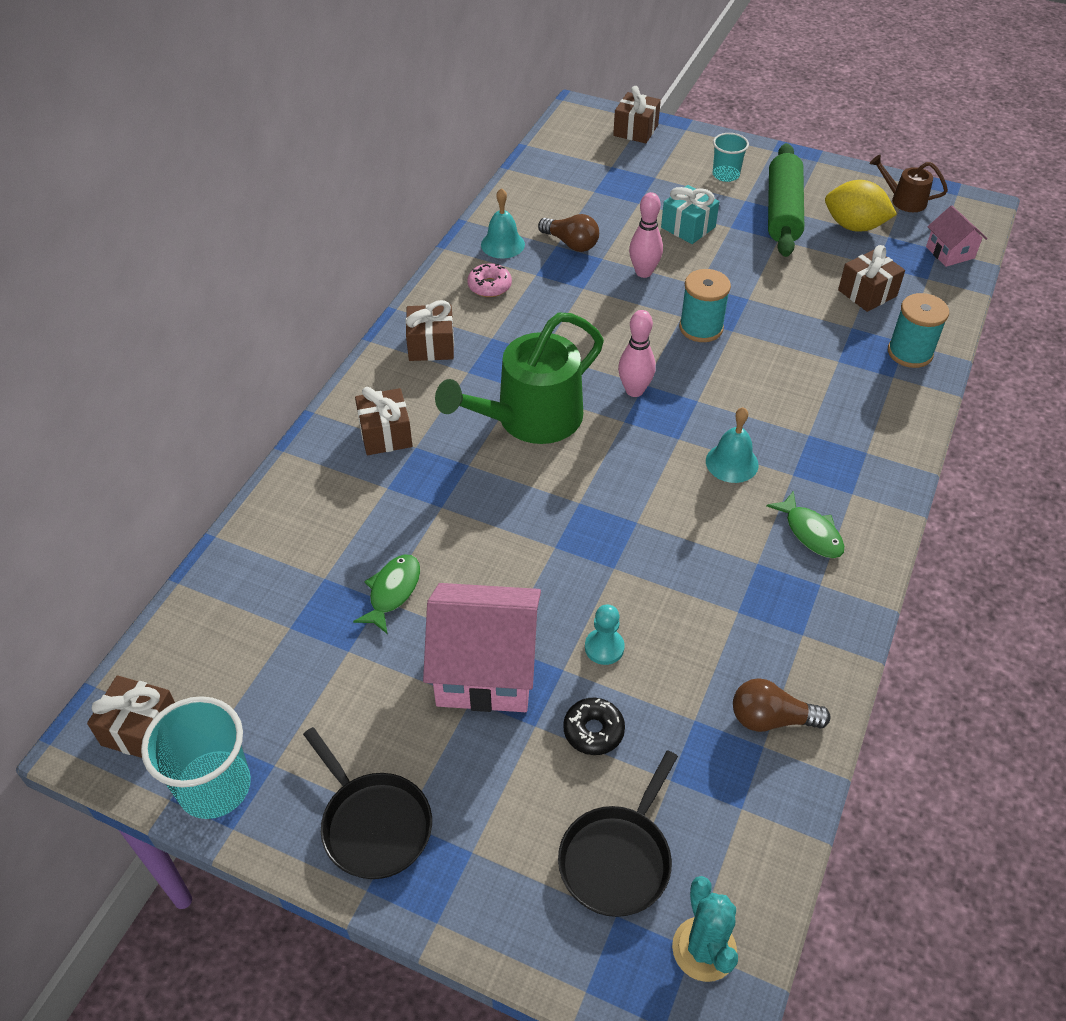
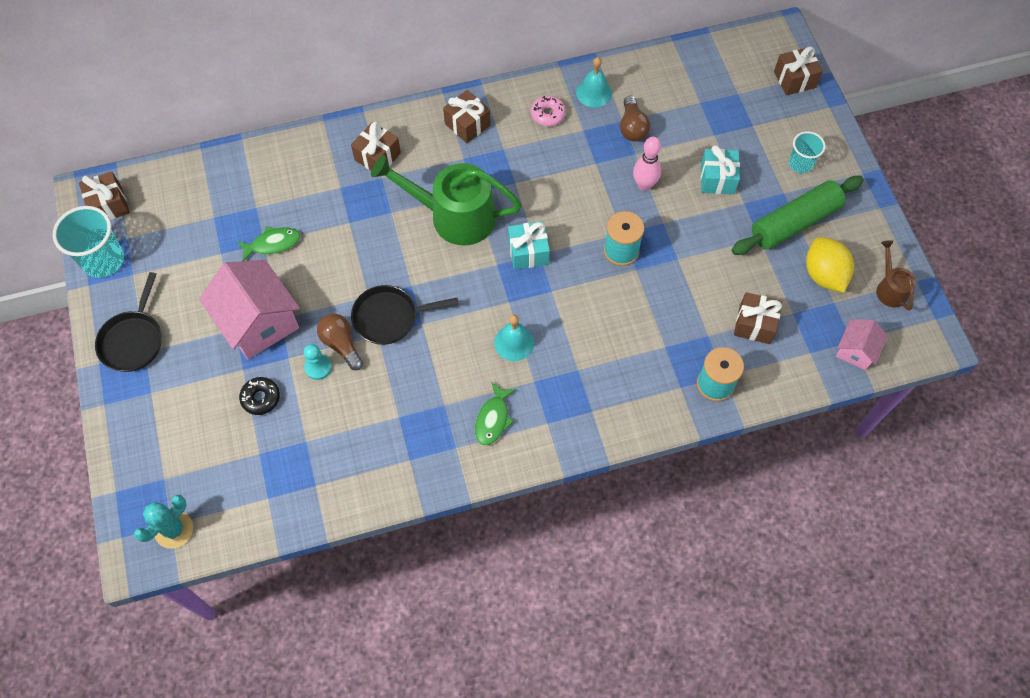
camera: 50 degrees right, 15 degrees up
(617, 859) = (194, 459): black pan -> black pan (389, 317)
(634, 390) = (528, 252): pink bowling pin -> turquoise gift
(771, 719) = (336, 478): brown light bulb -> brown light bulb (341, 344)

